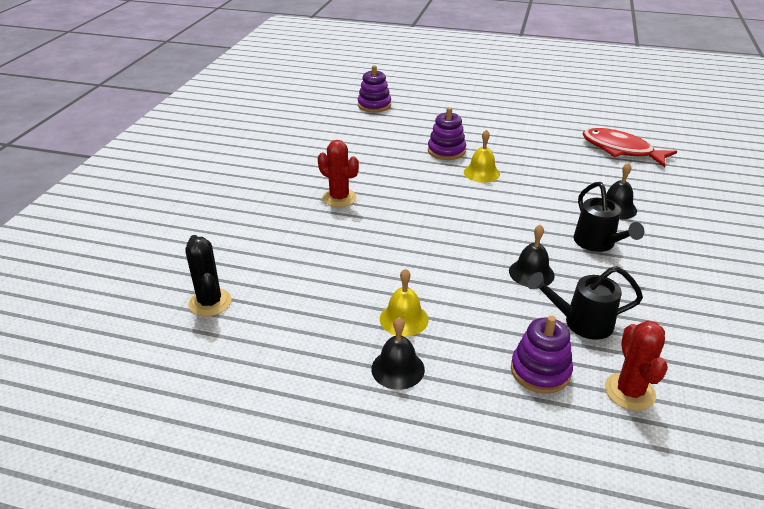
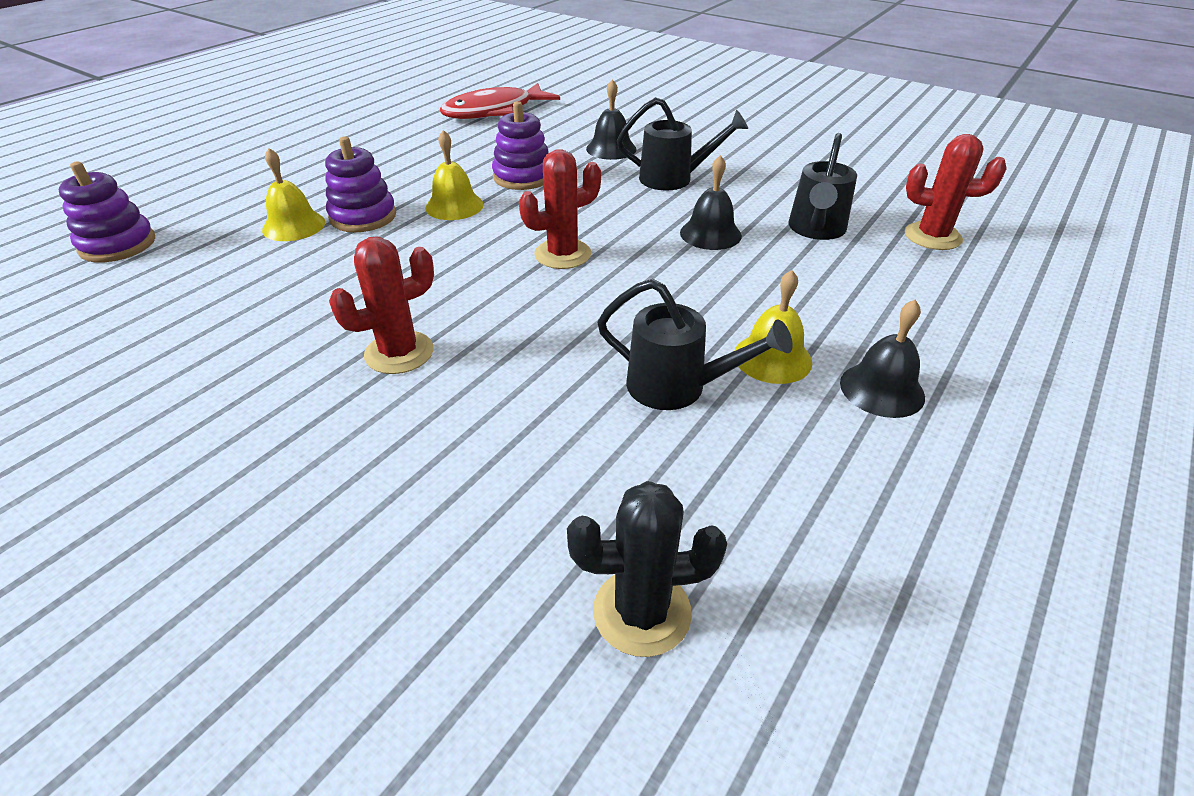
camera: 70 degrees left, 5 degrees up
(357, 287) = (677, 387): none -> black watering can
(422, 137) = (294, 226): none -> yellow bell
(459, 221) = (562, 254): none -> red cactus
(540, 371) = (896, 279): purple stacking toy -> purple stacking toy (523, 177)

